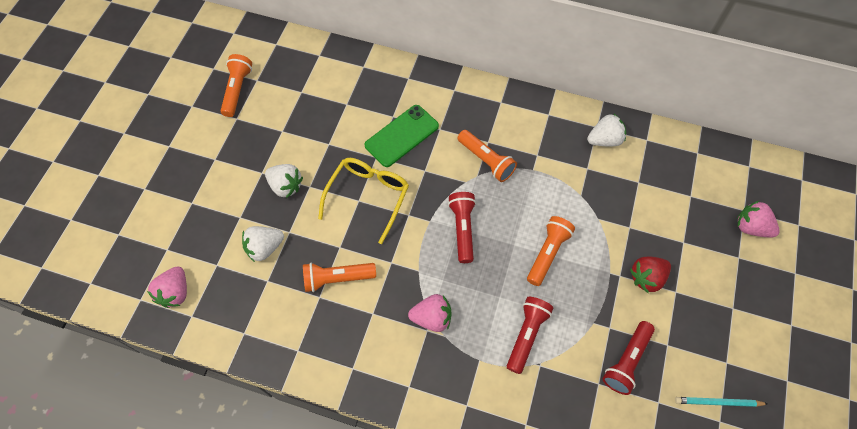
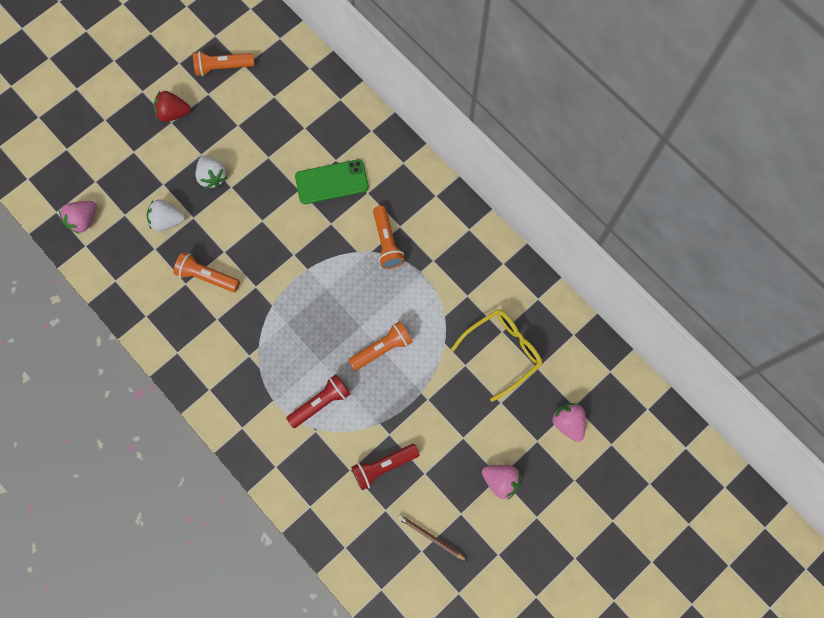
camera: 30 degrees right, 10 degrees up
(237, 90) = (223, 67): orange flashlight -> orange flashlight turned 135 degrees counterclockwise
(368, 197) = (271, 221): yellow glasses -> yellow glasses (502, 351)
(432, 318) = (258, 348): pink strawberry -> pink strawberry (500, 481)
(462, 229) = (328, 291): red flashlight -> none
(604, 140) = (500, 279): white strawberry -> none
(646, 278) = (448, 413): red strawberry -> red strawberry (173, 113)
(718, 402) = (431, 537): turquoise pencil -> brown pencil

